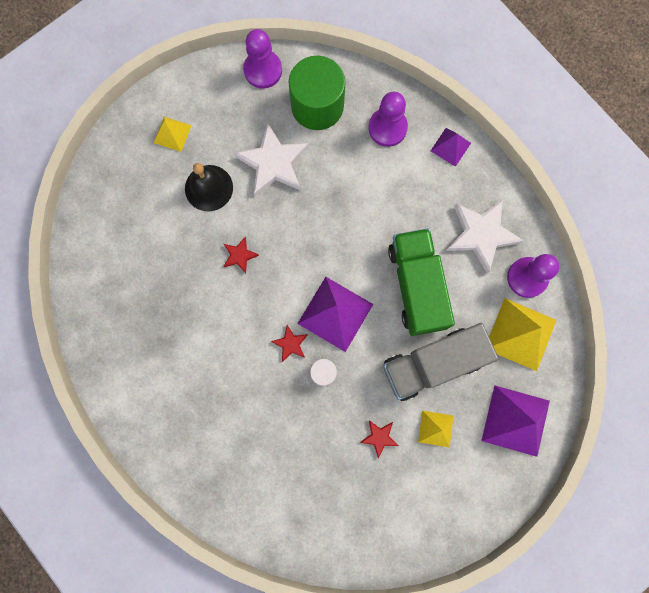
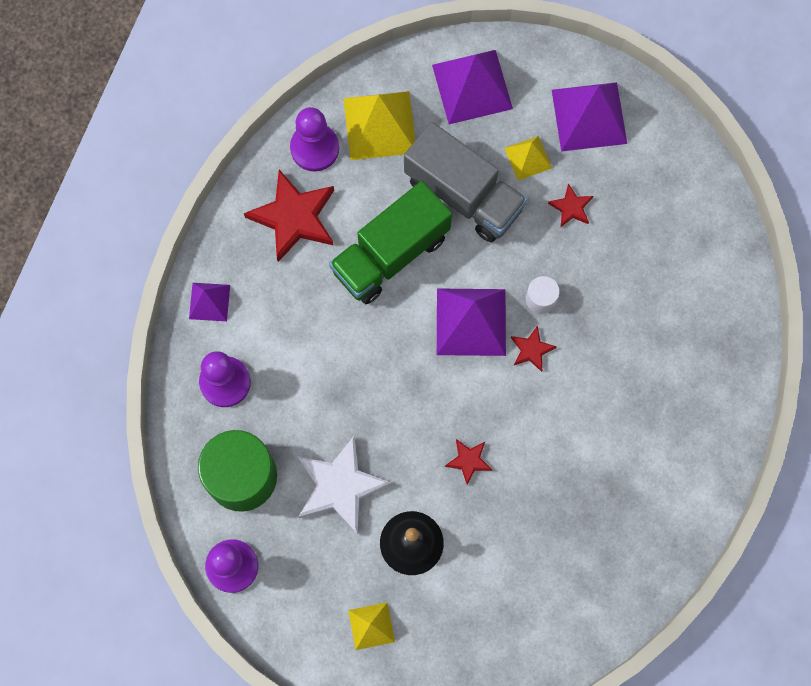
camera: 120 degrees left, 5 degrees down
(443, 496) = (589, 116): none -> purple pyramid
(481, 235) = (294, 217): white star -> red star

